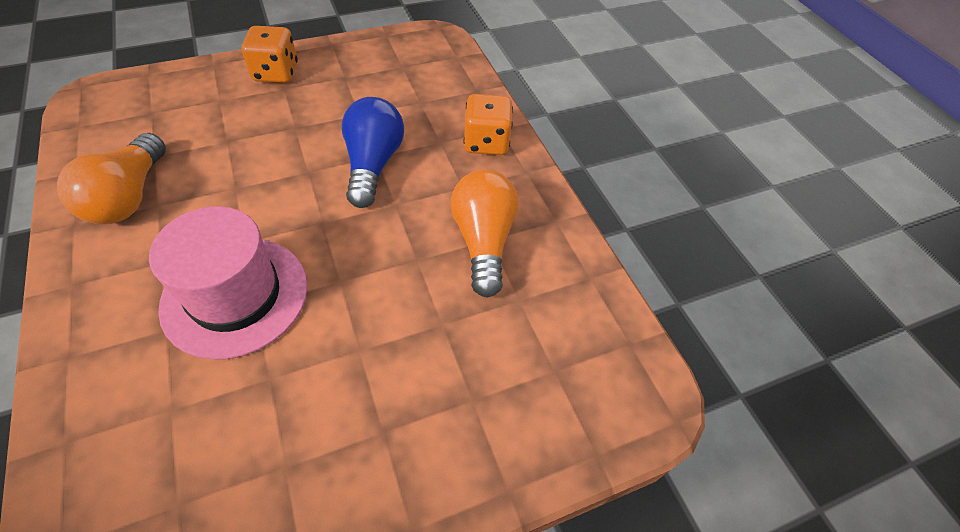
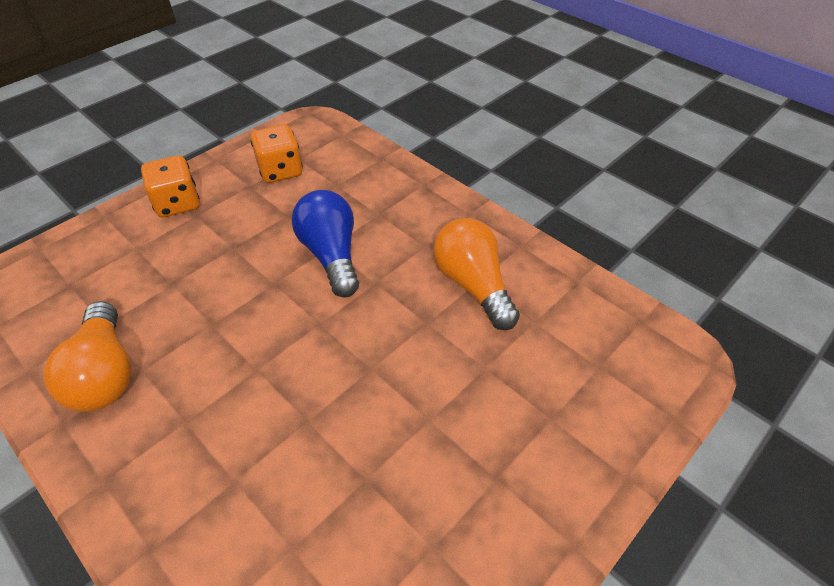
camera: 20 degrees left, 5 degrees down
(235, 295) = (282, 421): pink hat -> none
(486, 142) = (419, 201): orange dice -> orange dice (280, 171)

